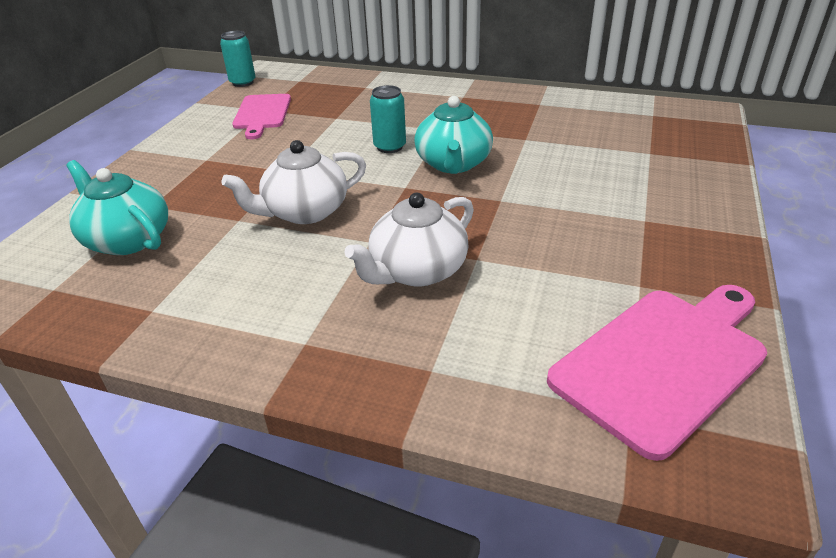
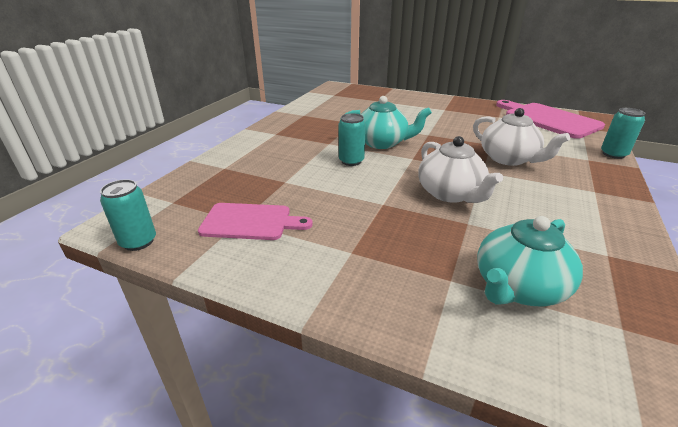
camera: 85 degrees left, 5 degrees down
(466, 419) = (613, 154): none -> turquoise can

